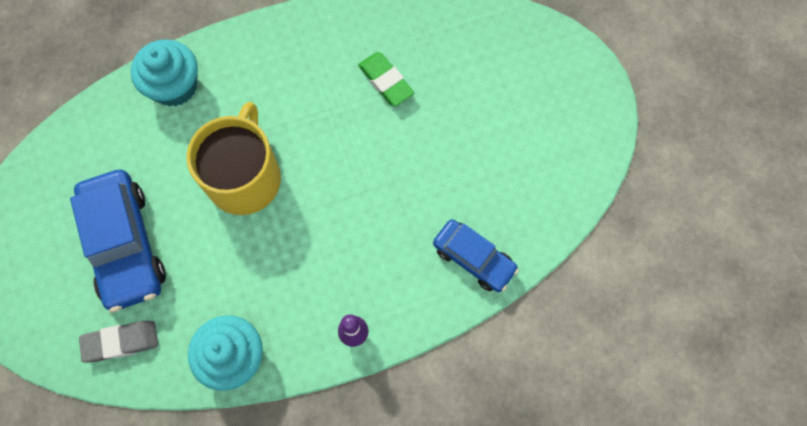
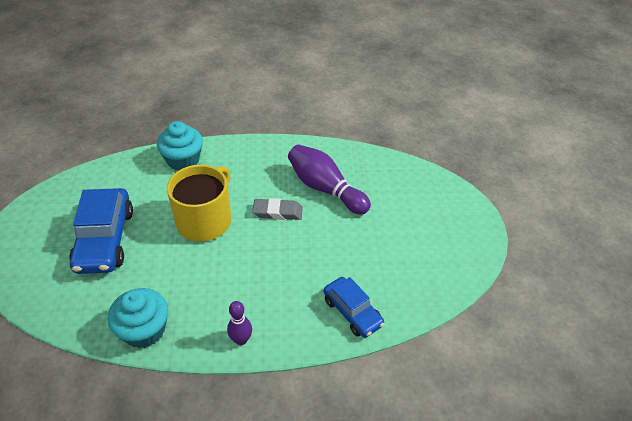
camera: 15 degrees right, 25 degrees down
(121, 342) = (70, 298): grey eraser -> grey eraser (277, 212)
(386, 81) = (325, 189): green eraser -> purple bowling pin

